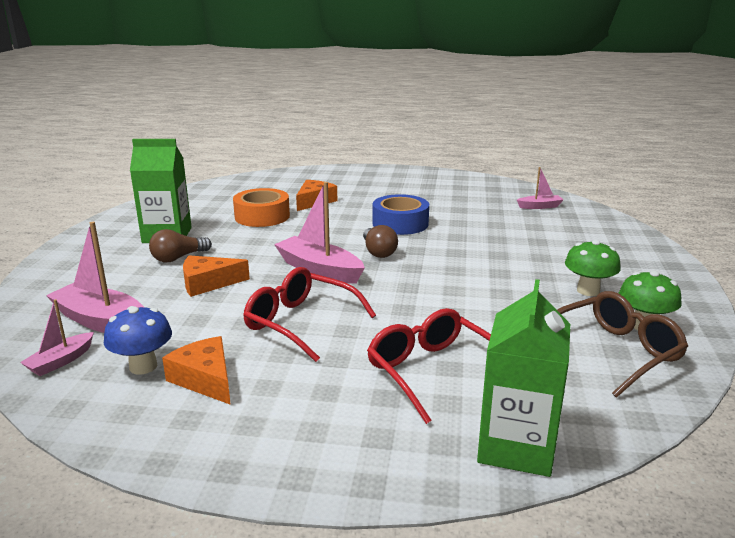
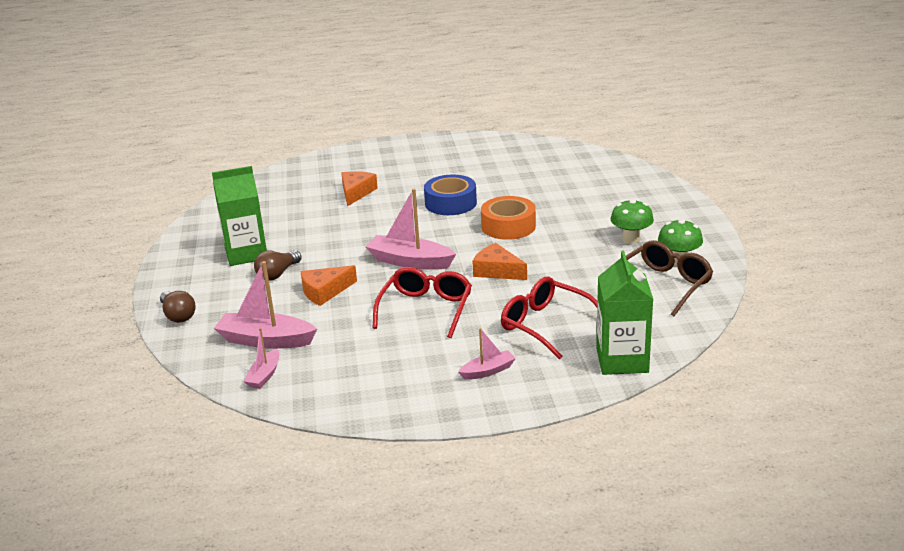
camera: 15 degrees left, 5 degrees up
(143, 366) = (332, 365): blue mushroom -> none
(205, 379) = (387, 364): orange cheese -> orange cheese (497, 271)
(262, 216) = (319, 218): orange tape -> orange tape (508, 226)
(300, 322) = (426, 309): red glasses -> red glasses turned 90 degrees clockwise
(378, 252) = (448, 235): brown light bulb -> brown light bulb (178, 315)
(539, 206) = (564, 163): pink boat -> pink boat (488, 371)

